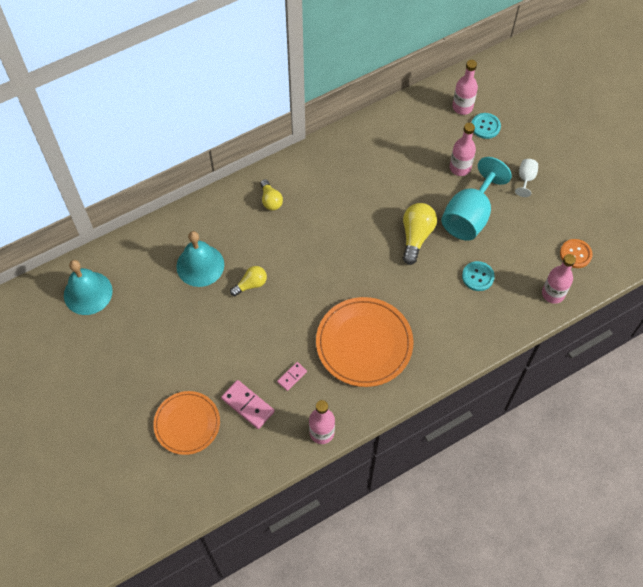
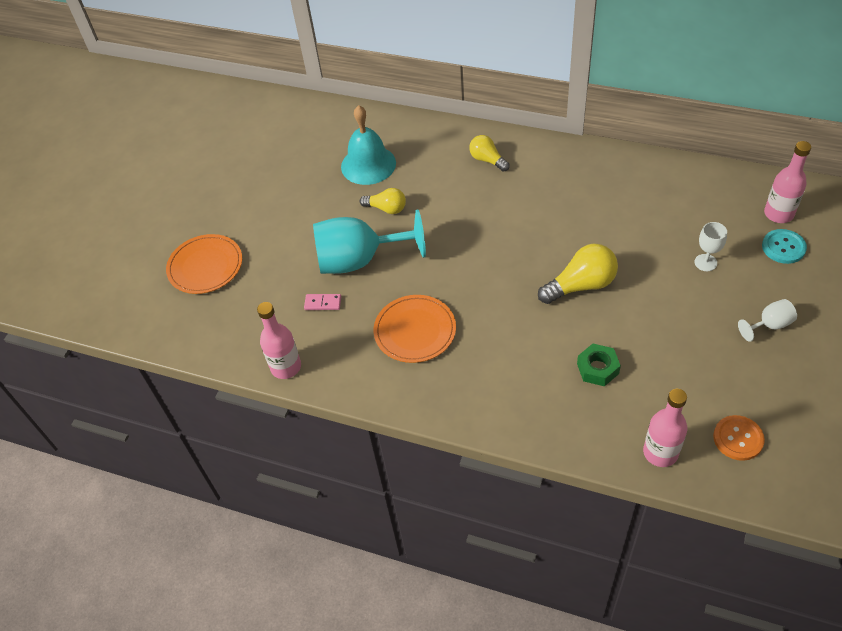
camera: 55 degrees right, 10 degrees down
(88, 293) = (268, 122): turquoise bell -> none
(248, 405) = (263, 293): pink domino -> none
(270, 200) = (487, 160): yellow light bulb -> yellow light bulb turned 105 degrees clockwise
(364, 343) = (415, 331): orange plate -> orange plate, size x0.66
(460, 168) = (705, 262): pink bottle -> white goblet
(469, 216) = (660, 310): turquoise goblet -> turquoise goblet (359, 260)
(478, 276) = (597, 368): turquoise button -> green nut

